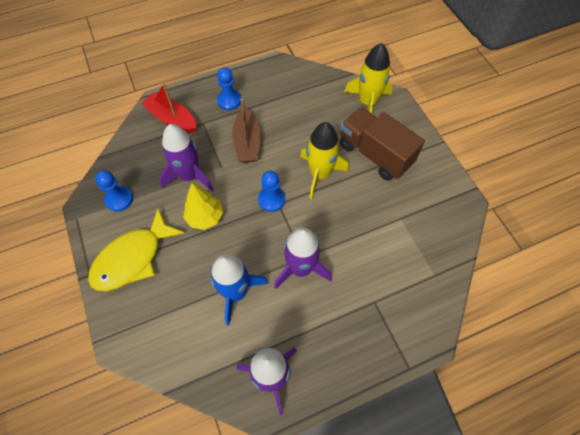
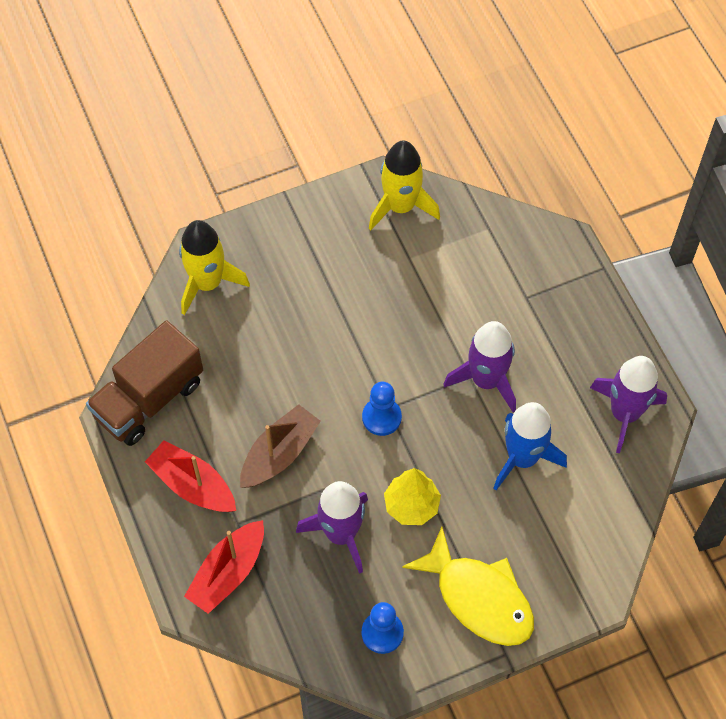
camera: 90 degrees left, 0 degrees up
(229, 100) = (193, 485): blue pawn -> red boat
(247, 142) = (279, 454): brown boat -> brown boat turned 45 degrees counterclockwise
(320, 174) = (339, 353): yellow rocket -> yellow rocket (400, 206)
(375, 154) = (305, 280): brown truck -> brown truck (149, 399)

